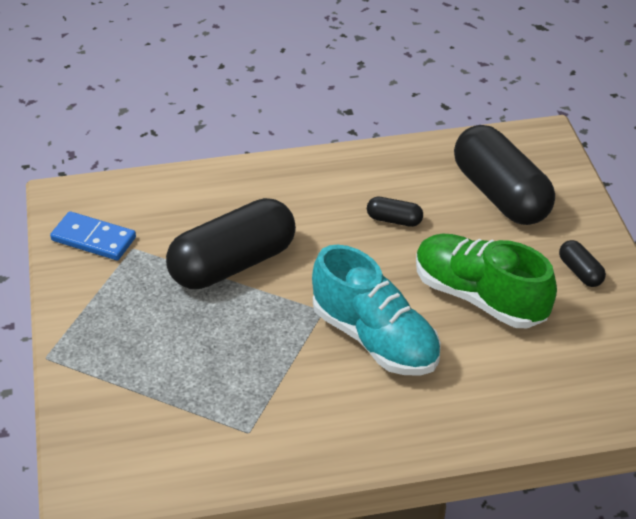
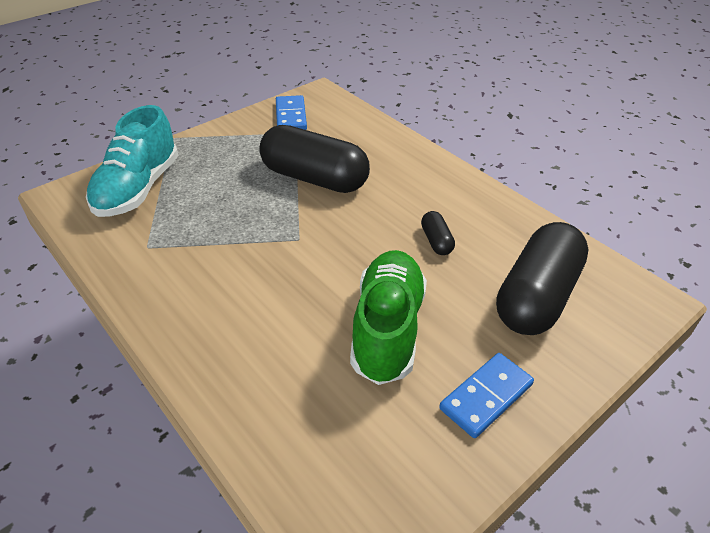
camera: 60 degrees right, 0 degrees up
(375, 338) = (287, 279): turquoise shoe -> turquoise shoe (138, 188)
(580, 272) = (486, 397): black capsule -> blue domino

